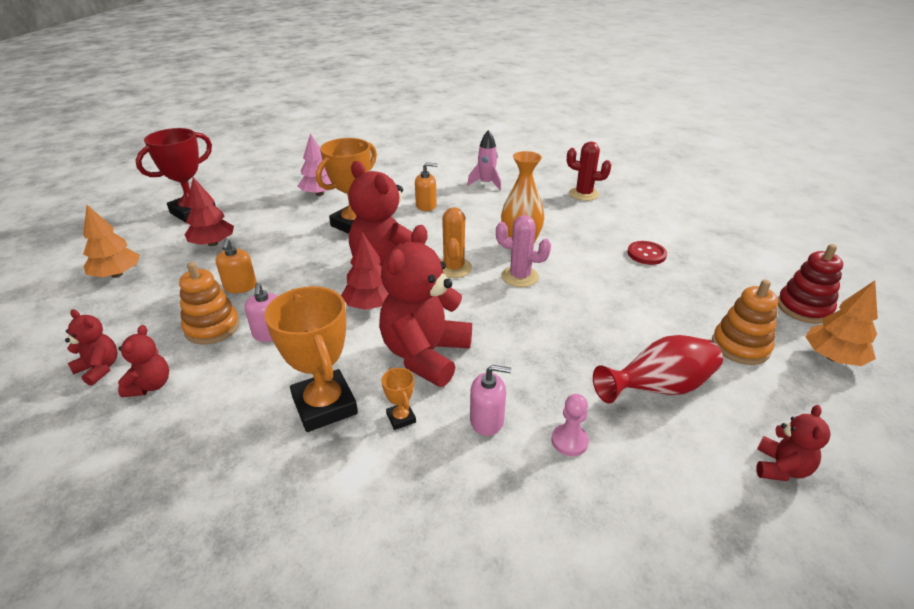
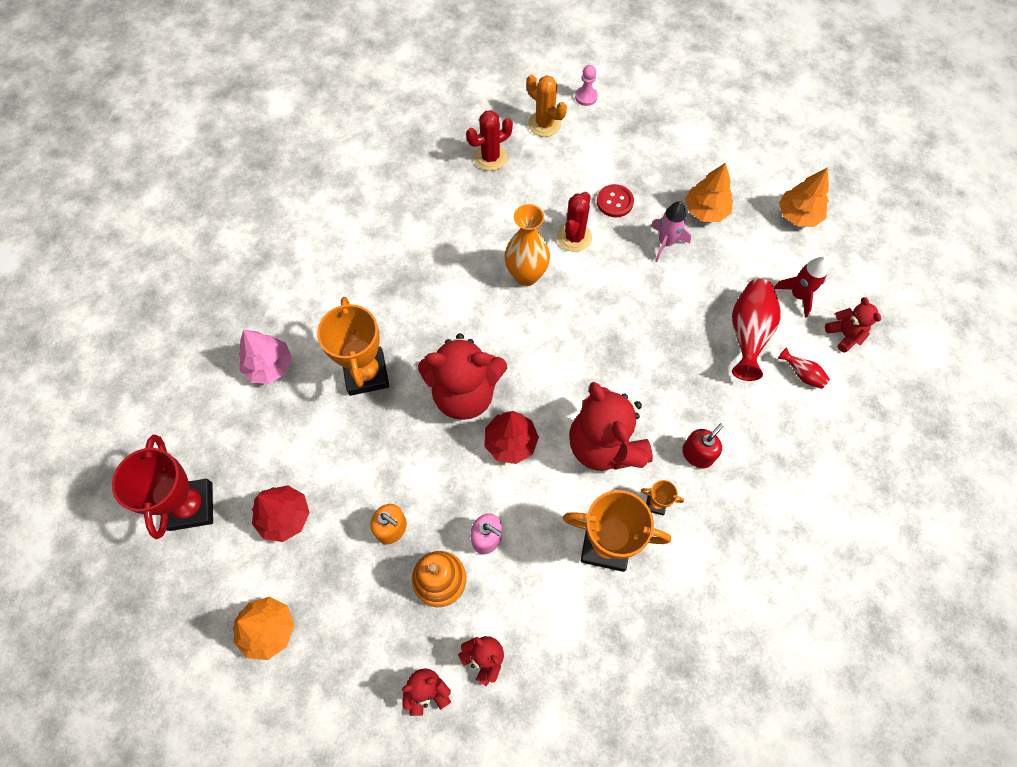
camera: 50 degrees left, 30 degrees up
(426, 206) = (388, 292): orange soap dispenser -> none
(454, 268) = (512, 346): orange cactus -> orange cactus (544, 124)
(486, 183) = (395, 212): pink rocket -> pink rocket (665, 243)
(487, 420) = (697, 454): pink soap dispenser -> red soap dispenser
(520, 277) = (566, 310): pink cactus -> none
(569, 441) = (748, 422): pink pawn -> pink pawn (586, 97)
(585, 251) = (574, 237): none -> red cactus
(680, 456) = (802, 374): none -> red vase
(726, 300) = (706, 211): none -> orange tree
(740, 346) = (751, 252): orange stacking toy -> none
(757, 403) = (798, 295): none -> red rocket
(803, 308) = (749, 177): red stacking toy -> none

